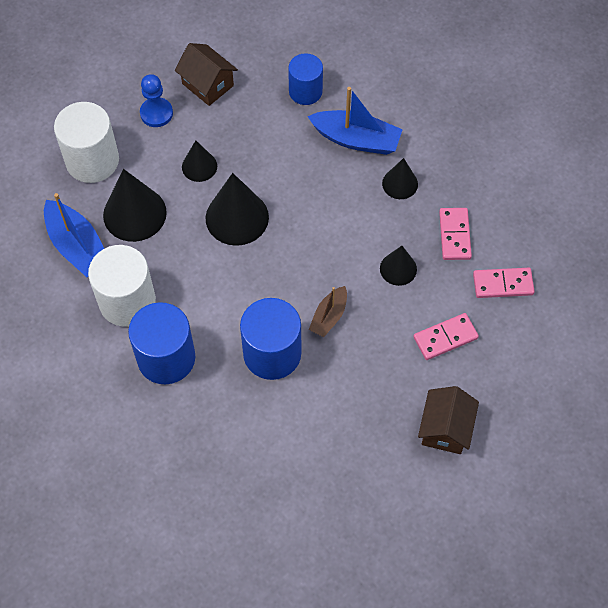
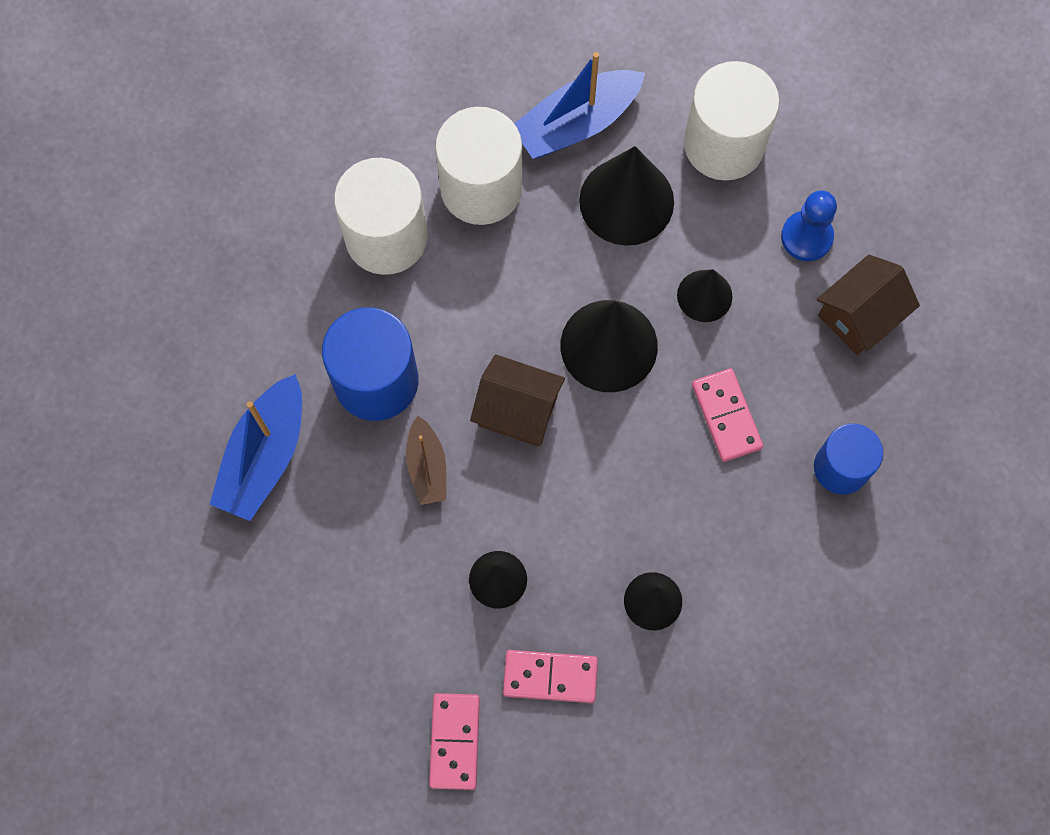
camera: 95 degrees right, 10 degrees up
(166, 358) = (386, 237): blue cylinder -> white cylinder
(329, 316) = (427, 467): brown boat -> brown boat turned 135 degrees counterclockwise
(356, 139) = (742, 540): blue boat -> blue boat (264, 456)
(445, 338) = (372, 636): pink domino -> pink domino (726, 416)
(445, 429) = (226, 616): brown house -> brown house (518, 410)

